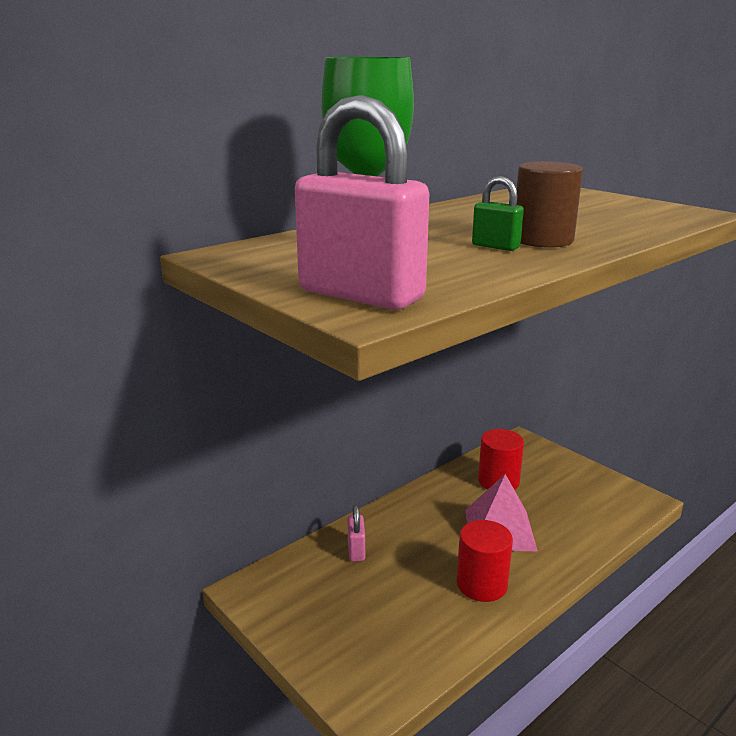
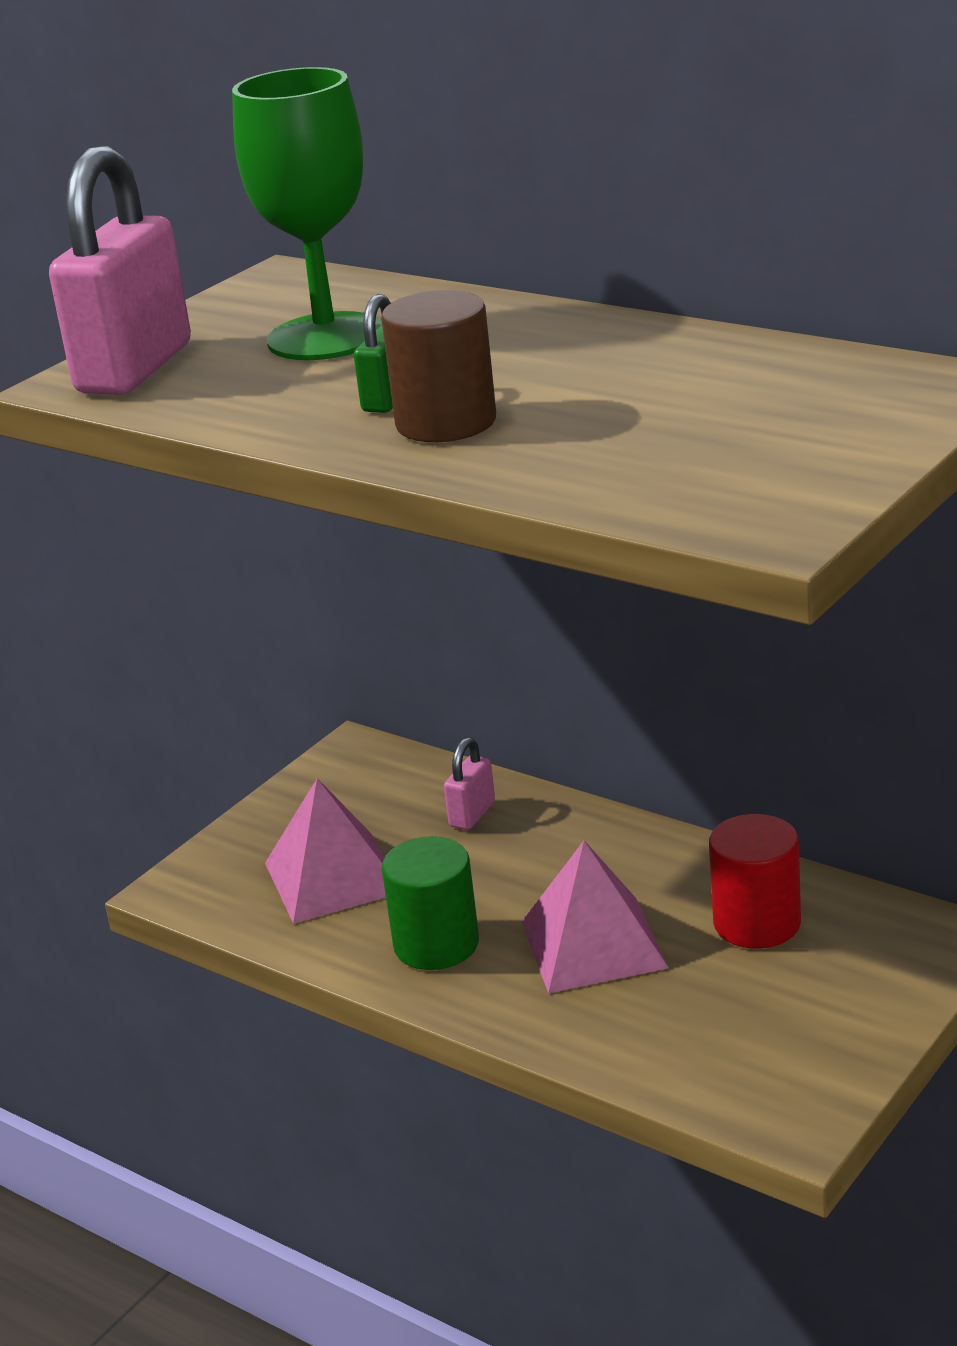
camera: 80 degrees right, 5 degrees up
(356, 551) = (472, 814): pink padlock -> pink padlock turned 45 degrees counterclockwise
(392, 618) = (333, 877): none -> pink pyramid
(482, 584) = (436, 944): red cylinder -> green cylinder

